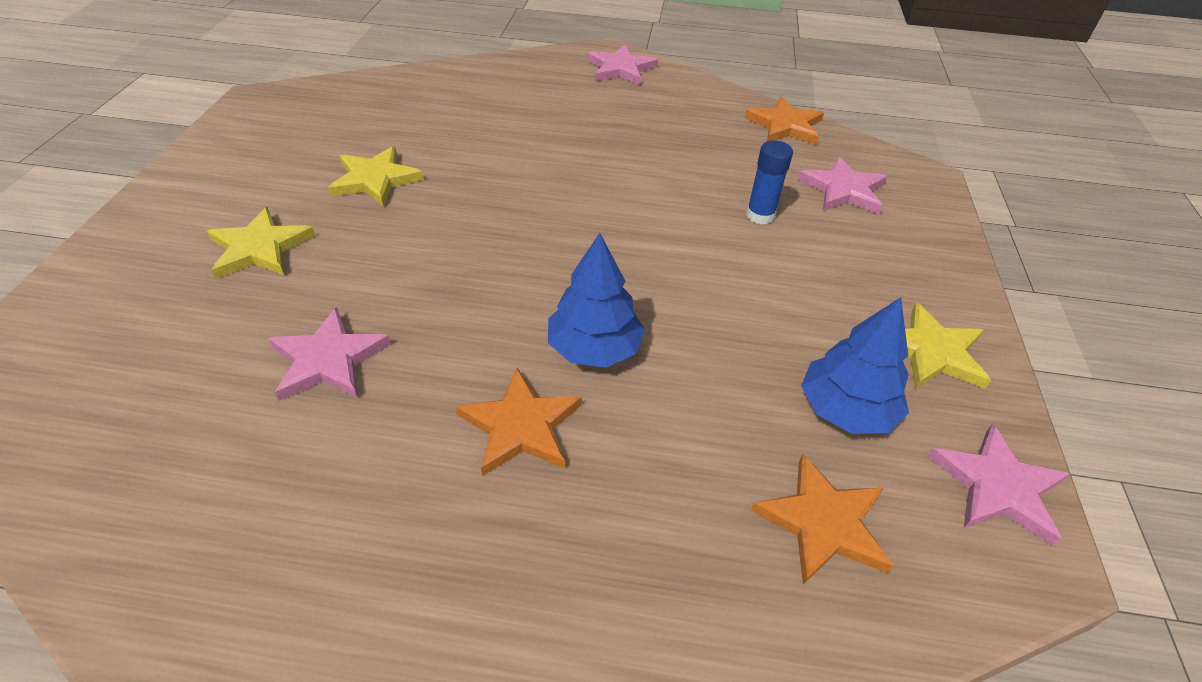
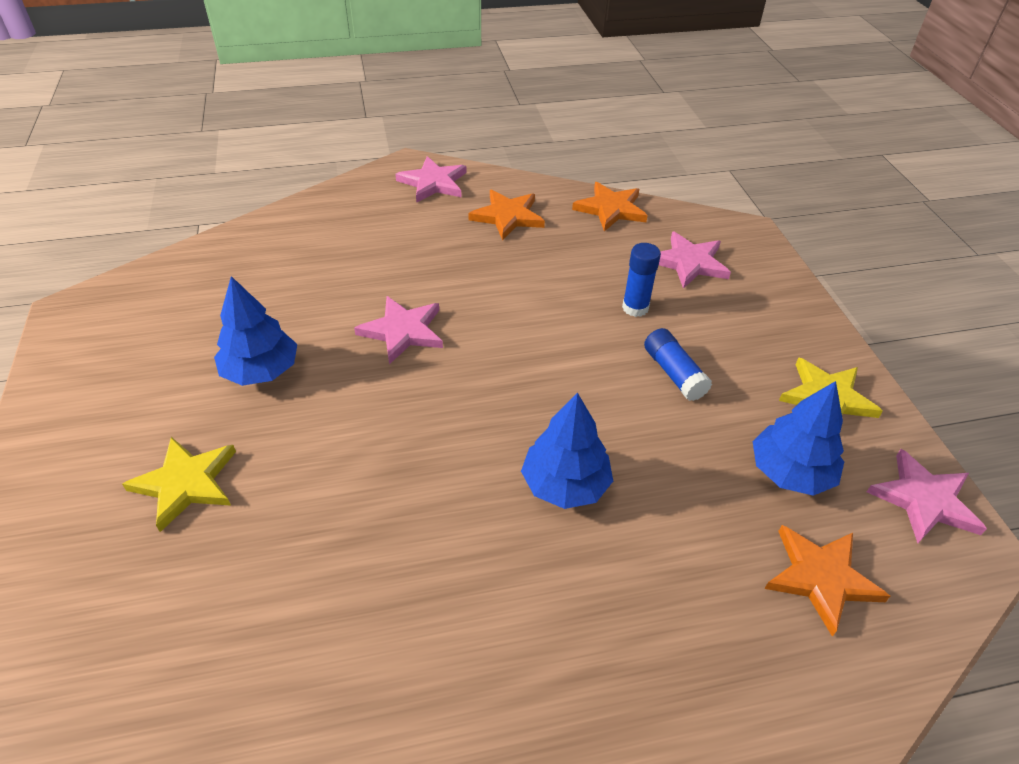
camera: 20 degrees left, 0 degrees up
(328, 359) = (330, 579): pink star -> pink star (403, 331)
(375, 179) = (261, 371): yellow star -> blue tree
(520, 426) = (544, 582): orange star -> orange star (507, 217)
(767, 283) = (674, 373): none -> blue glue stick

